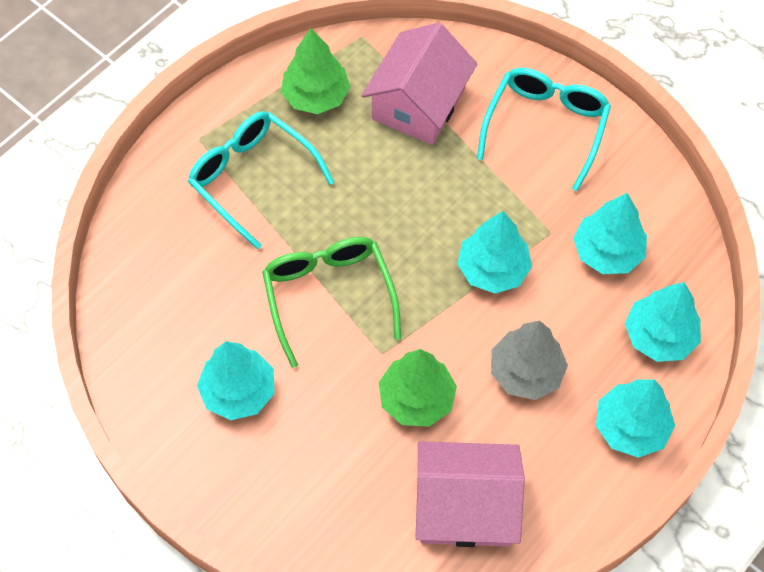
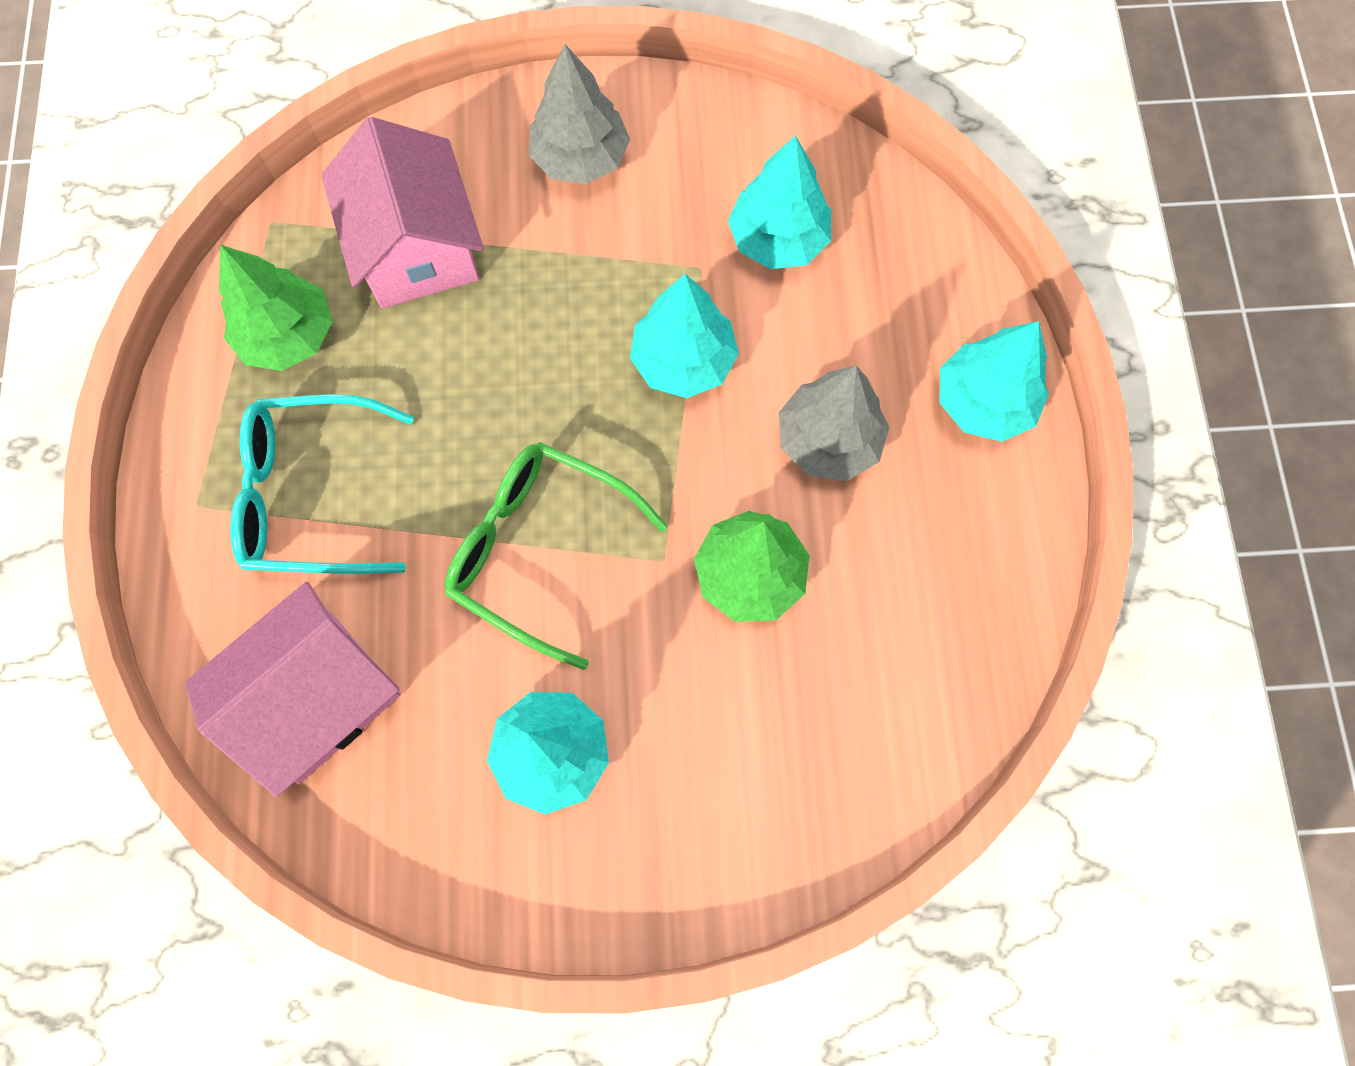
camera: 45 degrees left, 10 degrees up
(465, 506) = (915, 641): pink house -> pink house (316, 697)
(545, 127) = (580, 158): turquoise glasses -> grey tree
(659, 336) = (915, 283): turquoise tree -> none

